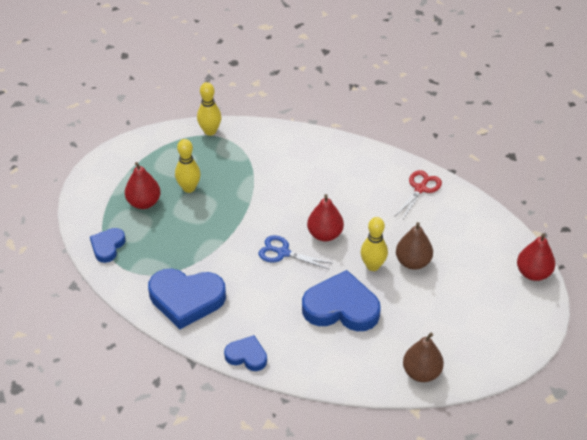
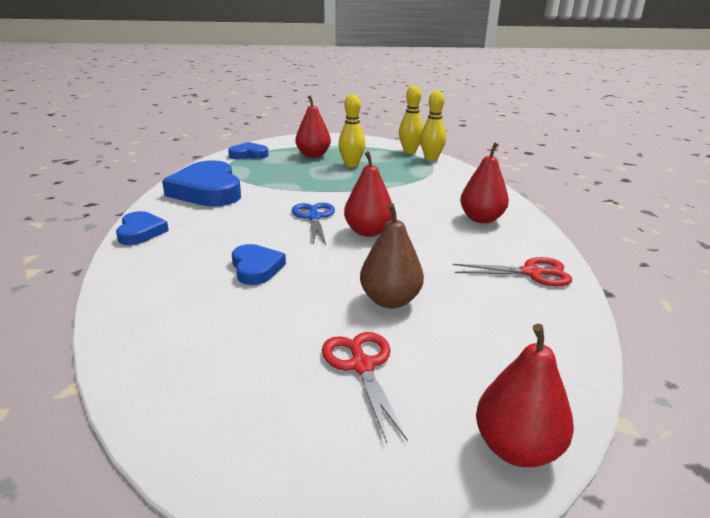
camera: 60 degrees right, 20 degrees down
(341, 307) = (256, 268): blue heart -> blue heart, size x0.54
(342, 169) = (481, 219): none -> red pear
(373, 266) = (350, 272): yellow bowling pin -> yellow bowling pin (409, 151)
(421, 372) = (160, 367): brown pear -> none
(461, 297) = (362, 366): none -> red scissors

